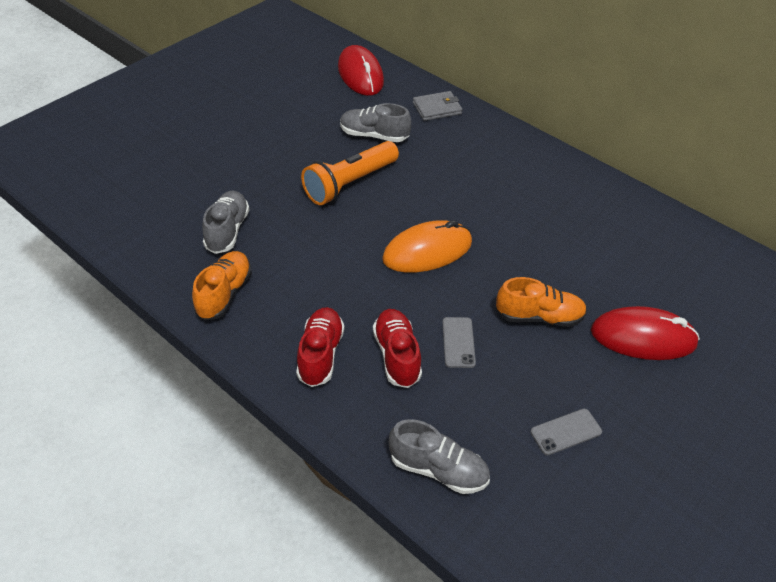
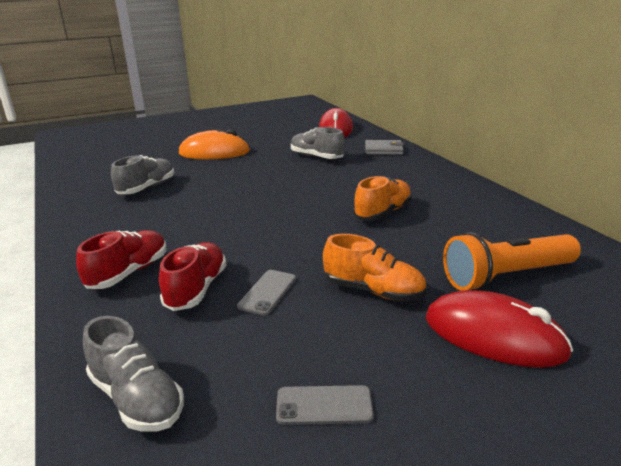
camera: 25 degrees right, 20 degrees down
(224, 294) = (100, 220): orange shoe -> orange shoe (383, 212)
(349, 183) = (270, 178): orange flashlight -> orange flashlight (506, 276)
(427, 251) = (298, 225): orange mouse -> orange mouse (214, 153)

